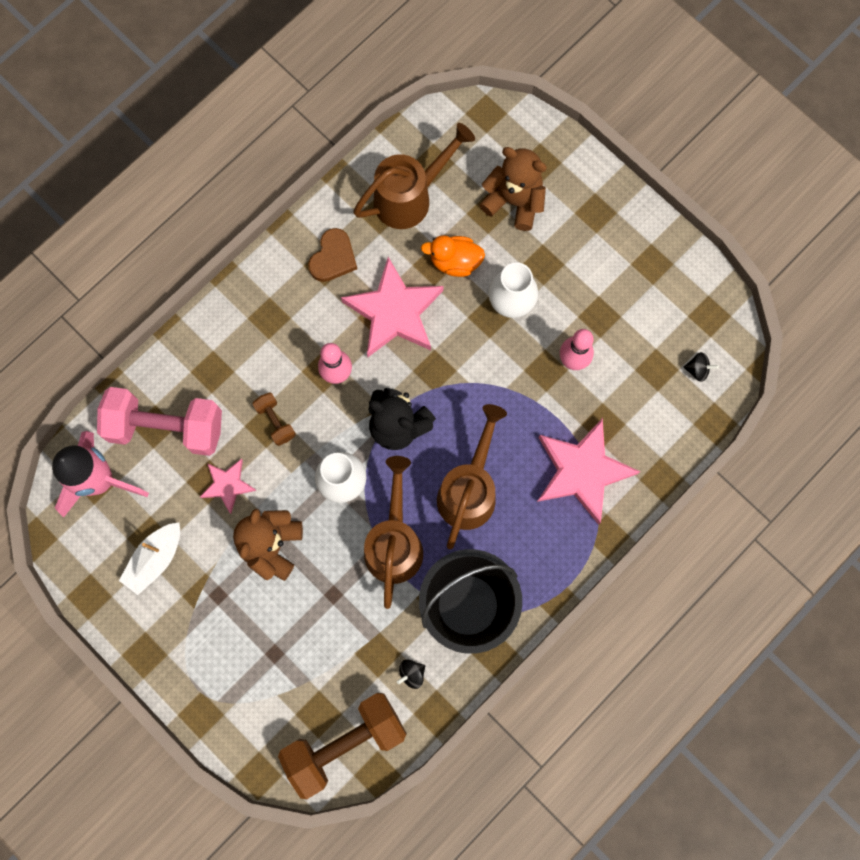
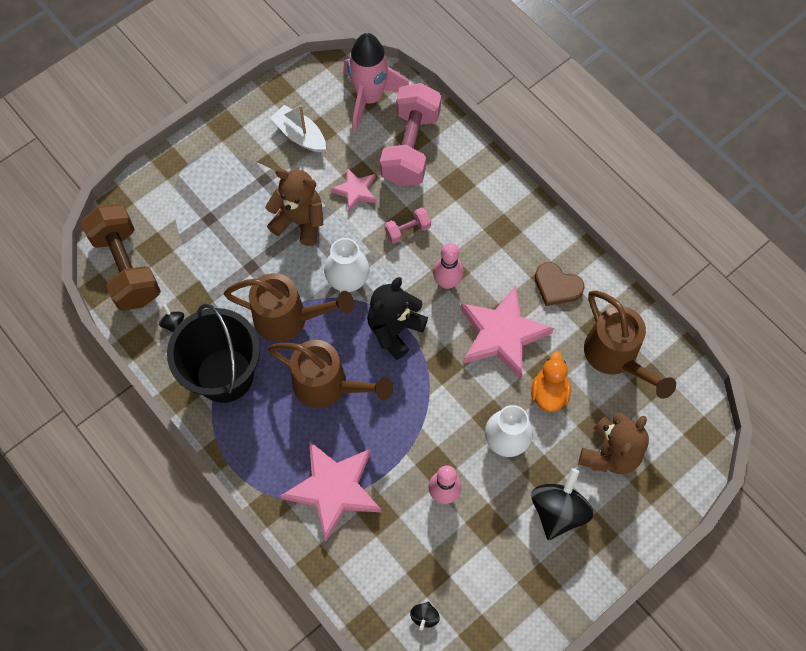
camera: 95 degrees right, 10 degrees down
(275, 421) = (407, 230): brown dumbbell -> pink dumbbell
(578, 249) = (558, 510): none -> black spinning top

